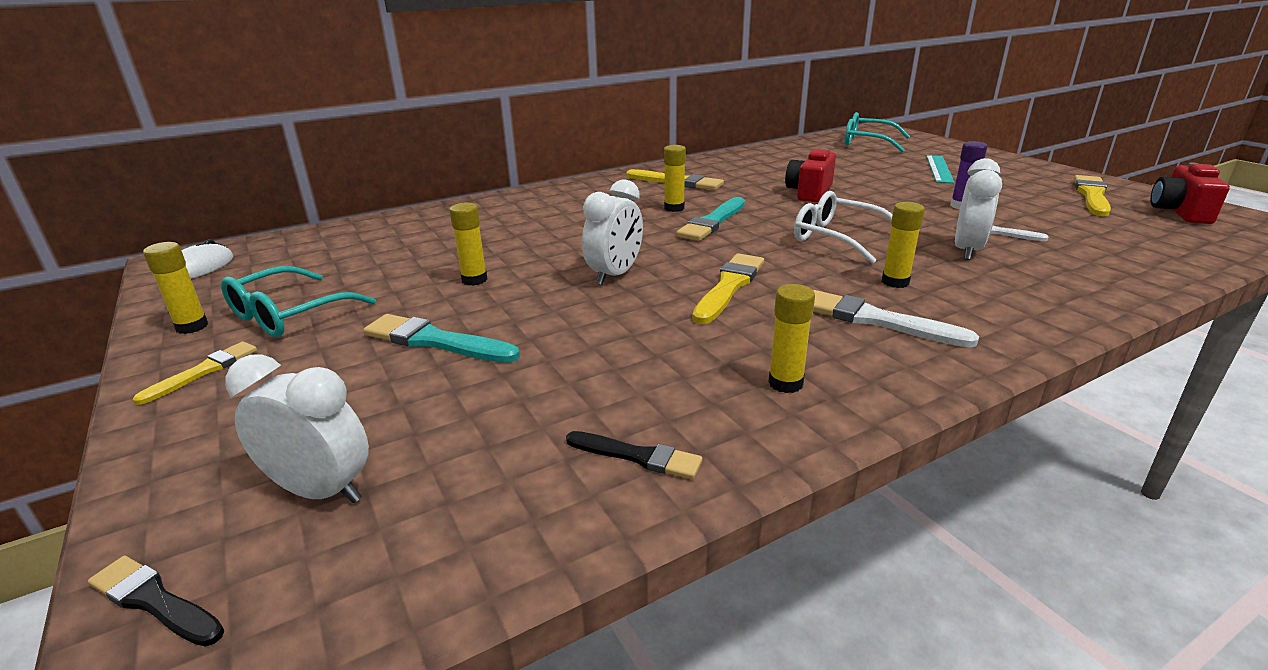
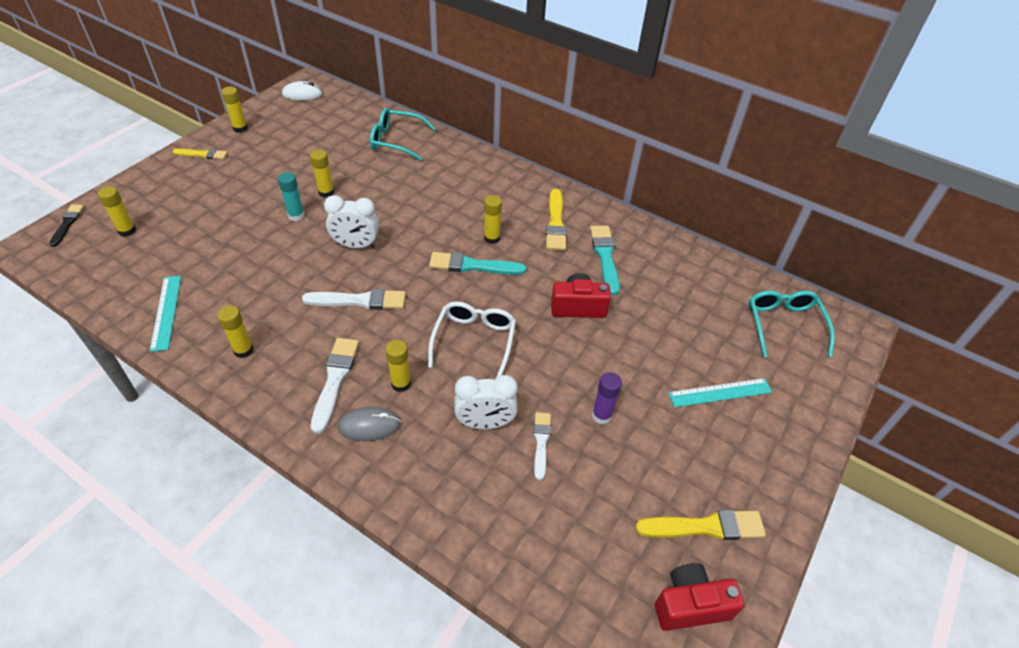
camera: 60 degrees right, 20 degrees up
(289, 315) = (261, 150): turquoise glasses -> turquoise glasses (396, 140)
(321, 491) = (127, 231): white clock -> yellow glue stick
(436, 341) = (250, 209): turquoise brush -> turquoise brush (605, 257)
(500, 306) = (296, 216): none -> turquoise glue stick
(637, 456) = (166, 312): black brush -> turquoise ruler
(729, 286) = (359, 301): yellow brush -> white brush
(965, 309) = (369, 425): none -> grey mouse

